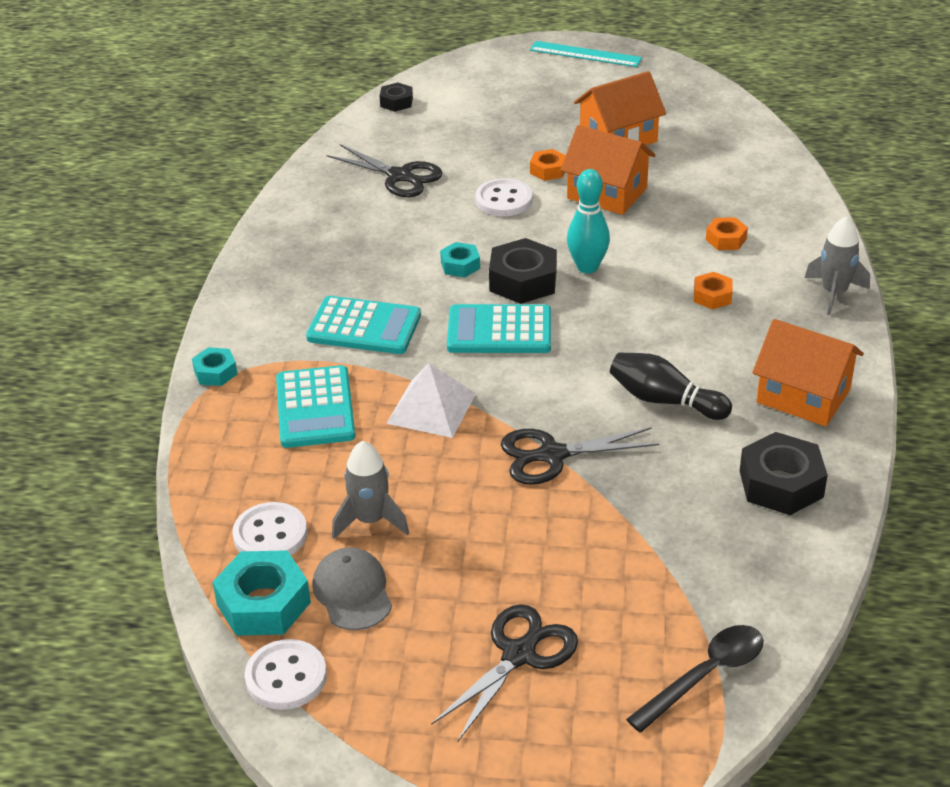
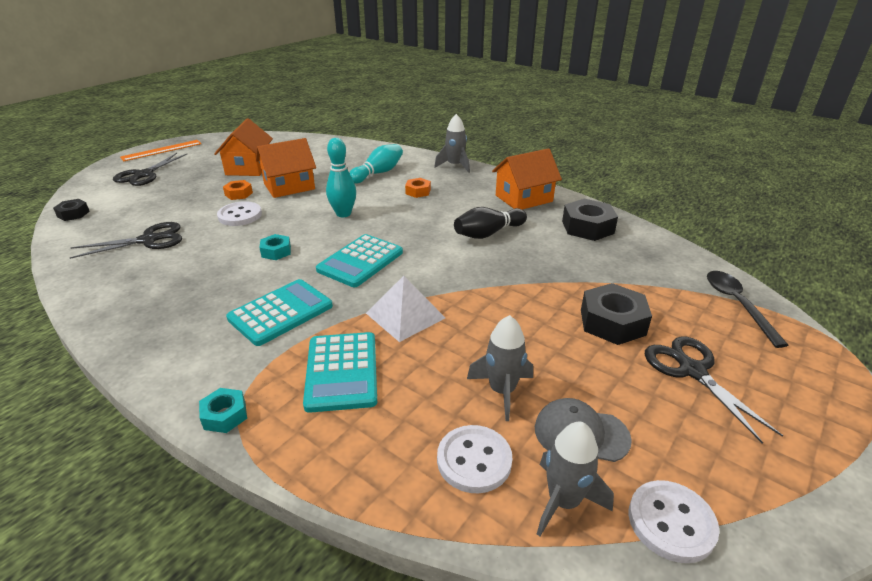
camera: 60 degrees left, 5 degrees down
(263, 603) = (563, 501): turquoise nut -> grey rocket
(315, 408) = (342, 371): turquoise calculator -> turquoise calculator turned 60 degrees clockwise
(523, 281) = (325, 237): black nut -> black nut (612, 322)
(552, 455) = (501, 286): black scissors -> black scissors (144, 175)
(585, 54) = (162, 150): turquoise ruler -> orange ruler
(726, 239) = (378, 173): orange nut -> turquoise bowling pin

